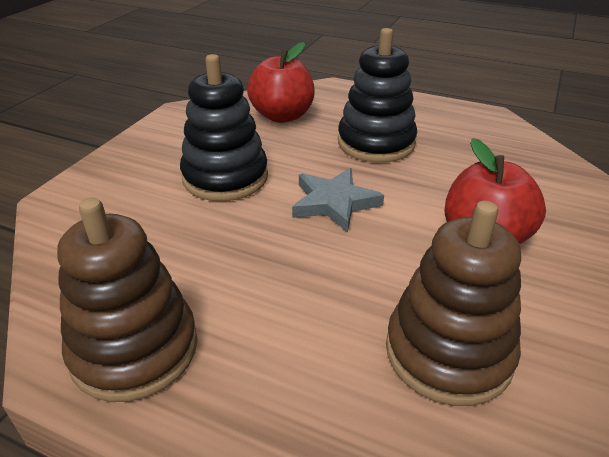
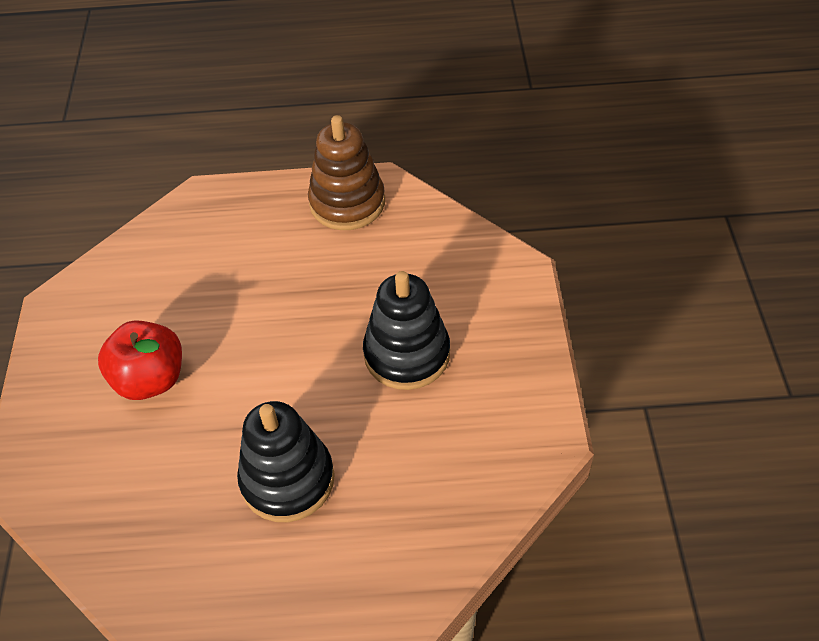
camera: 155 degrees right, 15 degrees up
(282, 116) = (424, 486): red apple -> none
(334, 203) = (290, 366): grey star -> none
(448, 352) = (165, 273): brown stacking toy -> none

